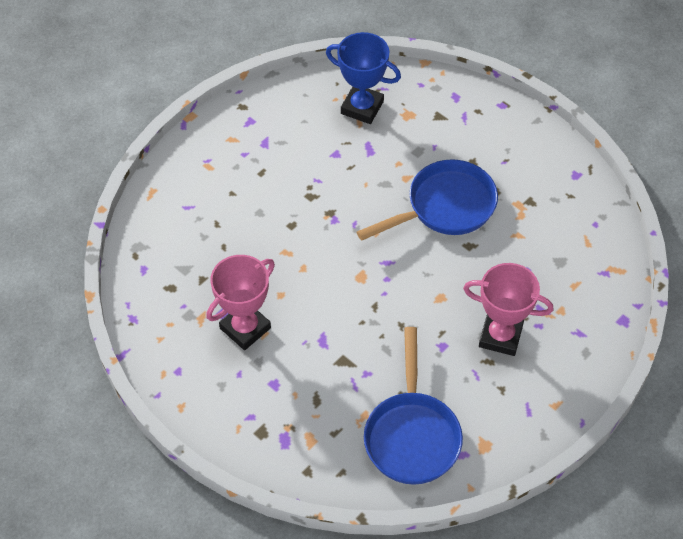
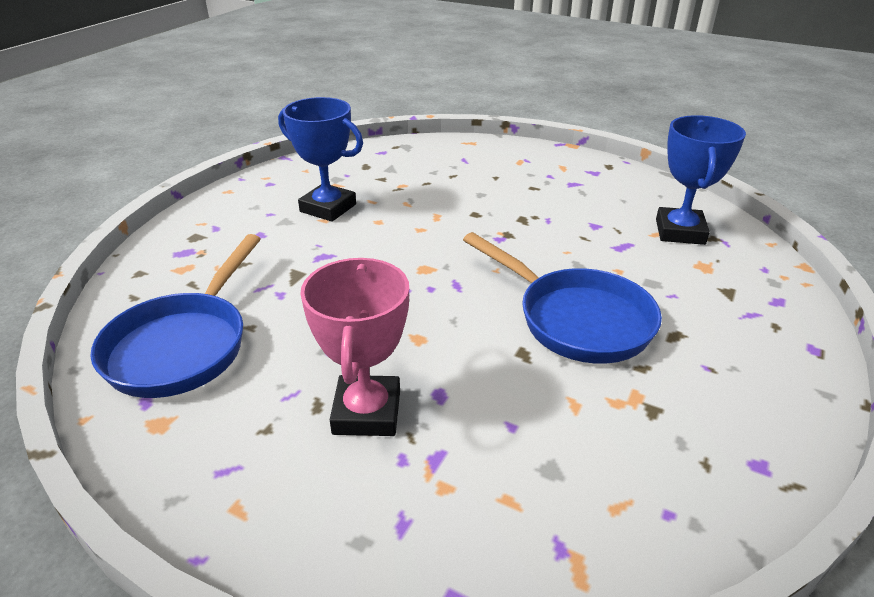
camera: 75 degrees right, 20 degrees down
(245, 328) = (328, 208): pink trophy -> blue trophy
(412, 435) = (183, 345): blue pan -> blue pan turned 60 degrees counterclockwise

